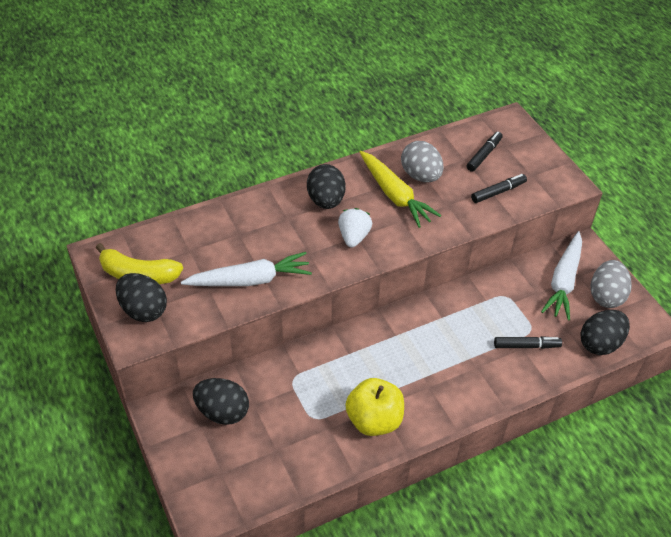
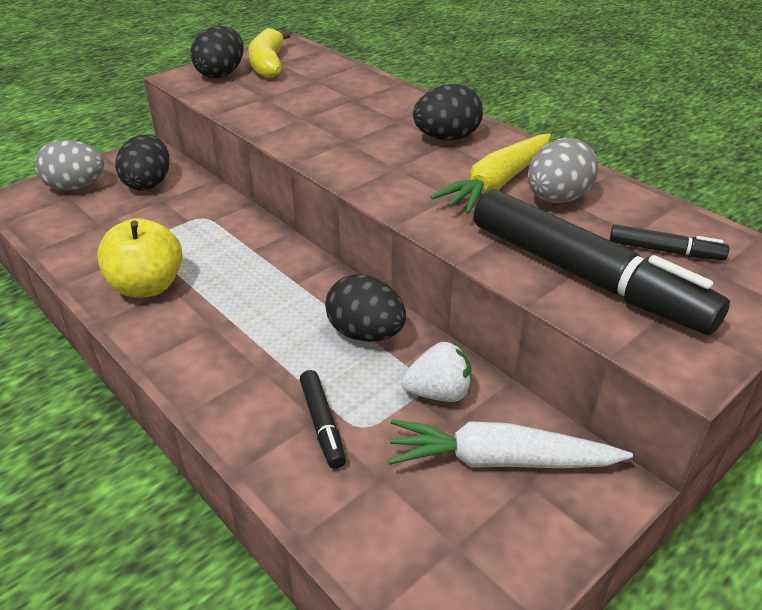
camera: 75 degrees right, 10 degrees down
(250, 280) = (285, 115): white carrot -> none
(353, 237) = (393, 165): white strawberry -> white strawberry (438, 393)
(498, 192) = (585, 276): black marker -> black marker, size x2.28
(600, 343) = (365, 536): black egg -> black egg (365, 333)
(606, 296) = (498, 536): grey egg -> grey egg (75, 187)

